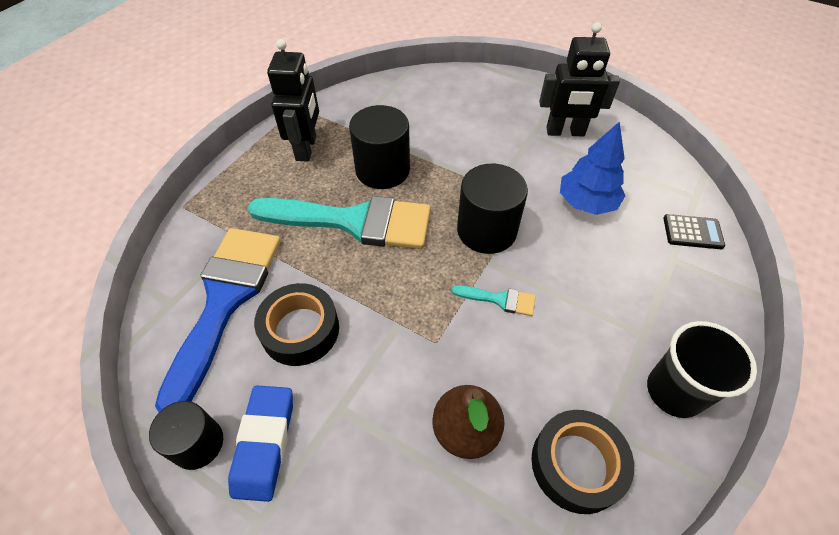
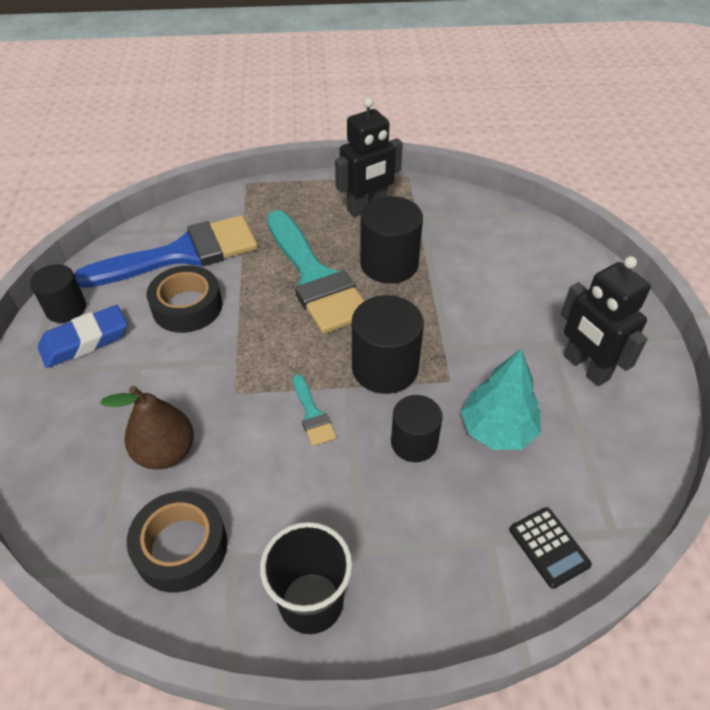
camera: 55 degrees right, 5 degrees down
(568, 252) = (414, 442): none -> black cylinder
(586, 203) = (497, 430): blue tree -> turquoise tree

